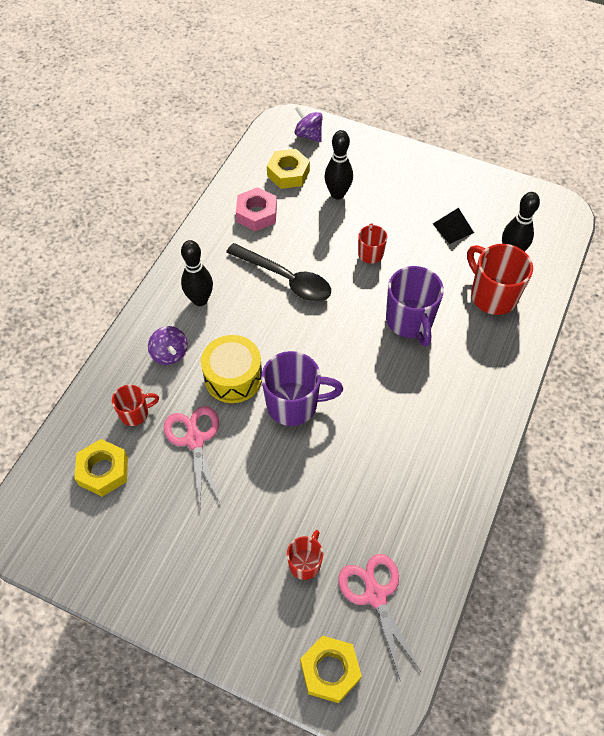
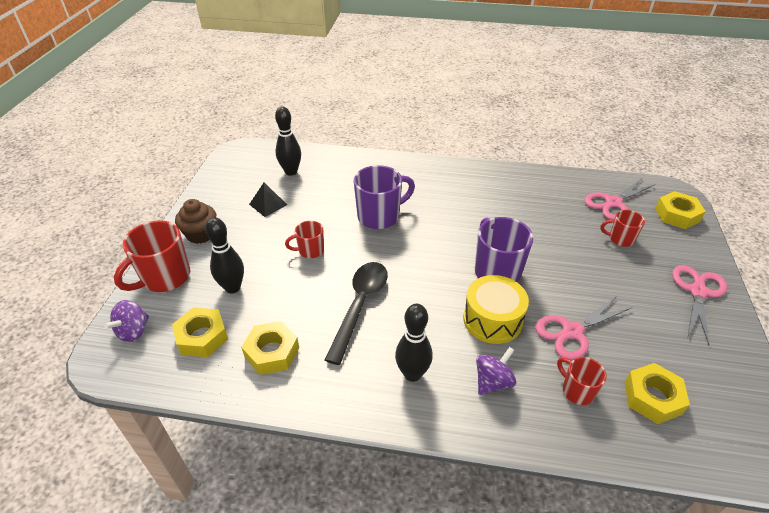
camera: 105 degrees left, 15 degrees down
(197, 600) = (698, 292): none -> pink scissors
(257, 214) = (272, 352): pink nut -> yellow nut
(416, 175) = (201, 234): none -> brown cupcake
(492, 295) = (337, 177): red mug -> red mug (165, 278)

